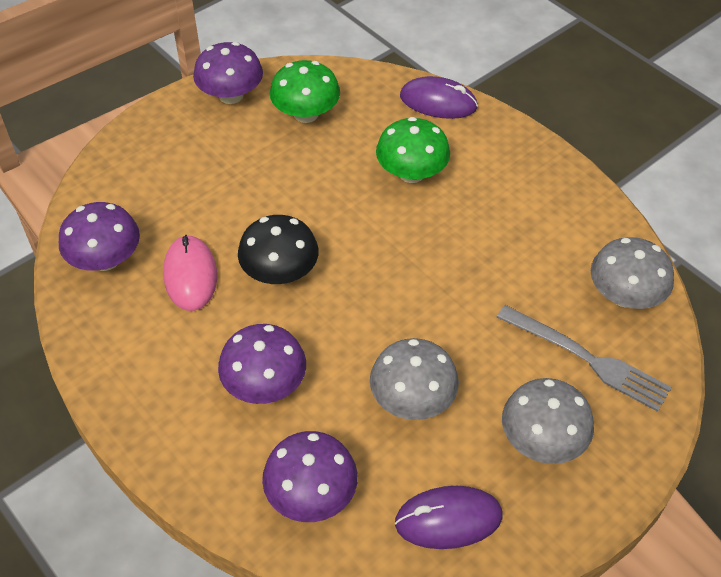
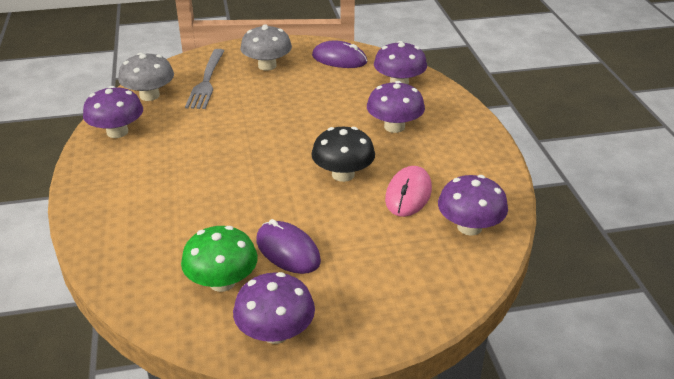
camera: 150 degrees left, 15 degrees down
(411, 173) = (189, 200): green mushroom -> none
(412, 399) = (316, 96): grey mushroom -> none
(438, 102) = (101, 245): purple mouse -> purple mouse (288, 251)
(584, 221) = (117, 132): none -> purple mushroom
(587, 359) = (206, 81): grey fork -> grey fork turned 150 degrees counterclockwise

